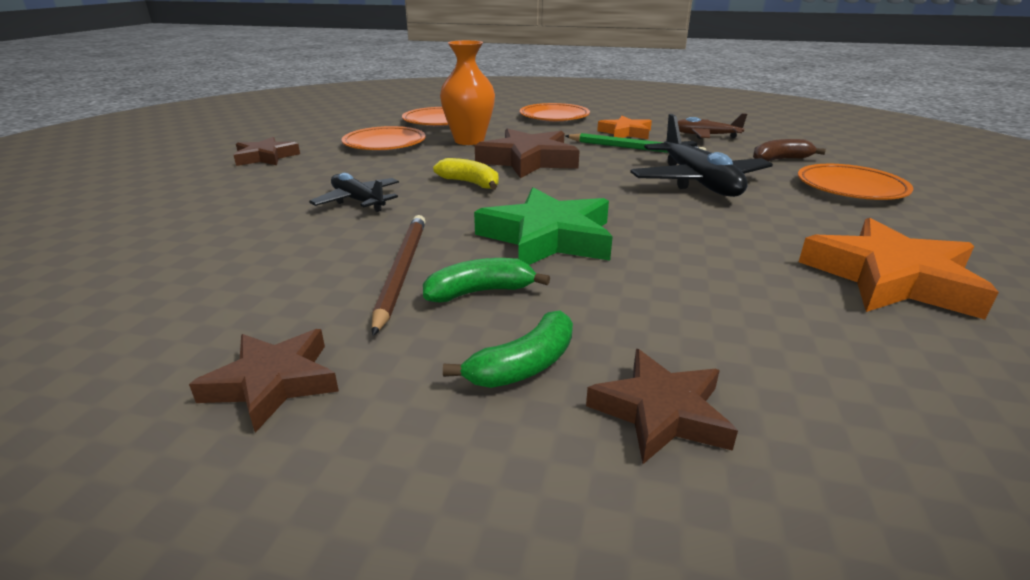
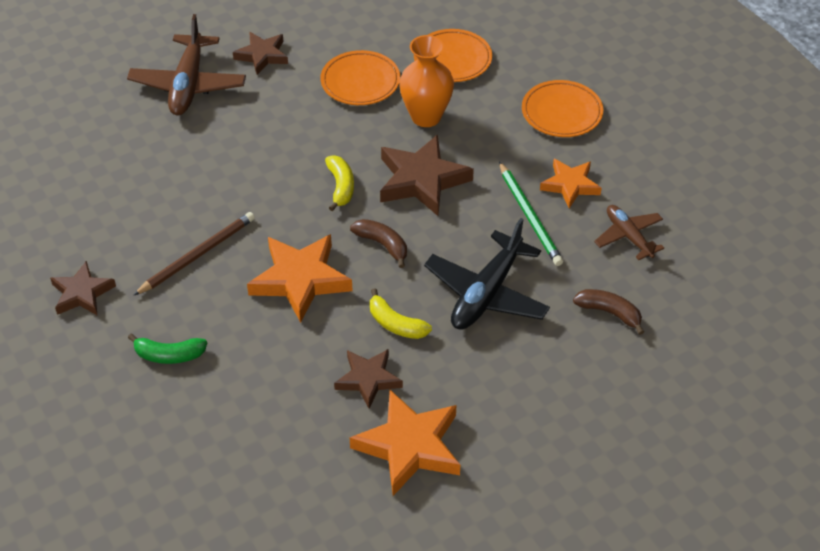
camera: 45 degrees right, 20 degrees up
(202, 188) = (188, 85): none -> brown plane
(358, 201) = (252, 164): black plane -> none
(480, 292) = (210, 298): green banana -> none
(548, 237) = (300, 280): green star -> orange star
(571, 193) = (382, 245): none -> brown banana
(661, 412) = (182, 413): brown star -> brown star (368, 379)
(684, 222) = (395, 324): none -> yellow banana
(850, 188) = (578, 378): orange plate -> none

